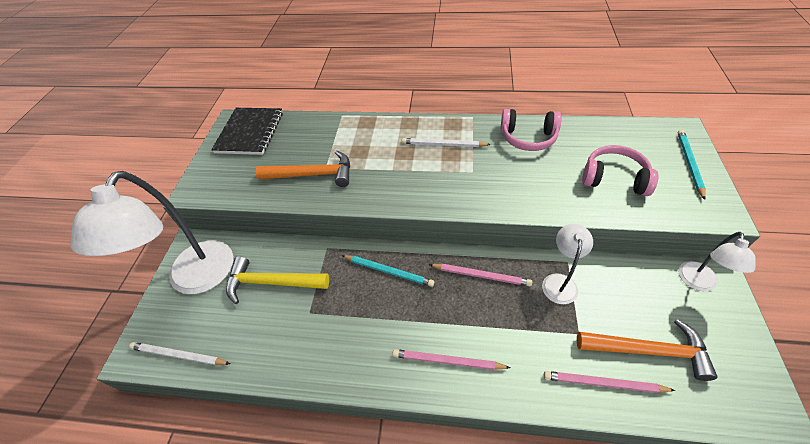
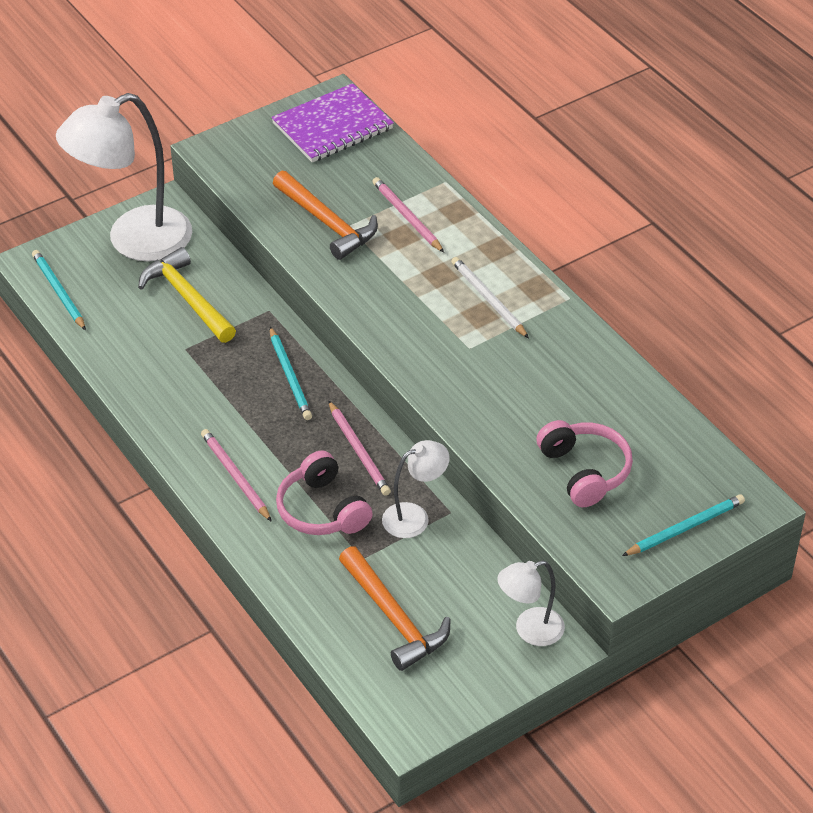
camera: 45 degrees right, 5 degrees down
(179, 355) = (58, 292): white pencil -> turquoise pencil
(250, 132) = (332, 126): black notebook -> purple notebook
(528, 138) = (581, 366): pink headphones -> pink headphones (322, 510)
(603, 383) = (322, 597): pink pencil -> pink pencil (407, 217)

